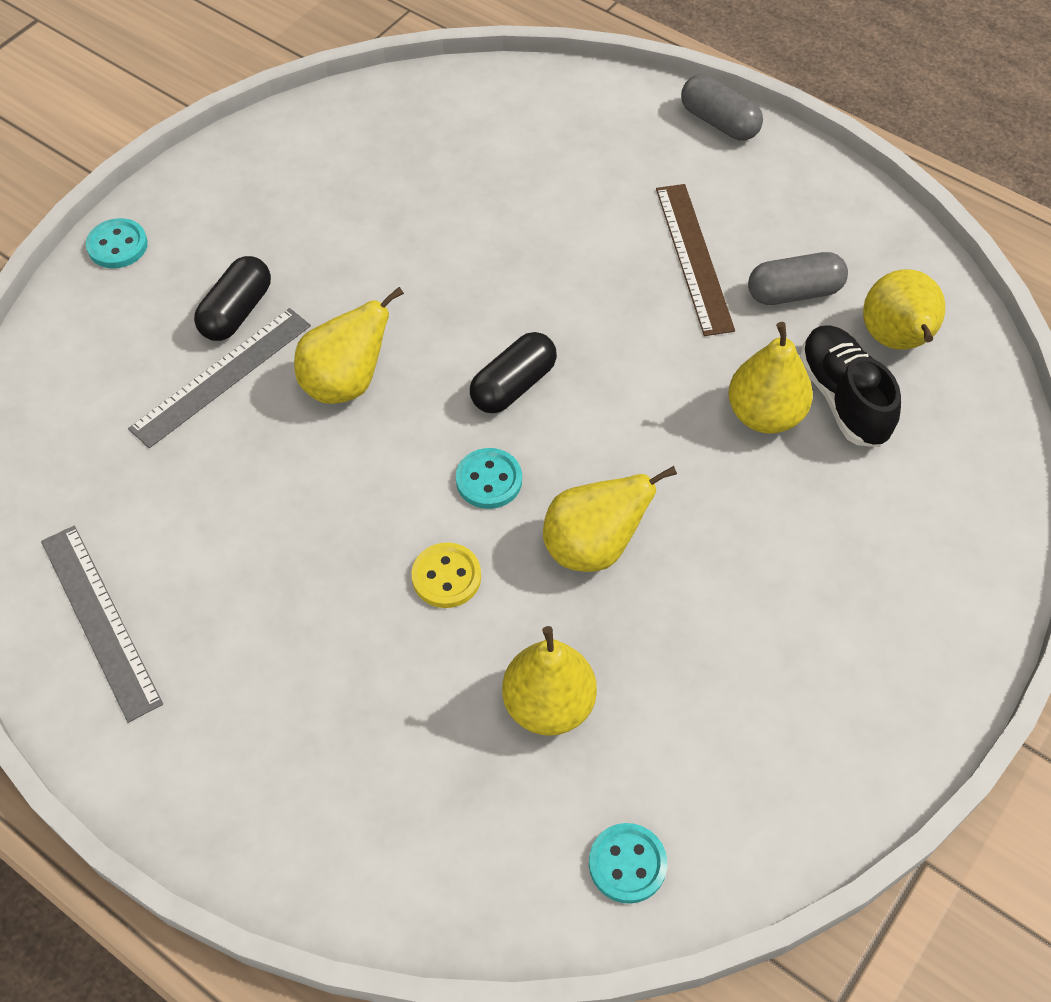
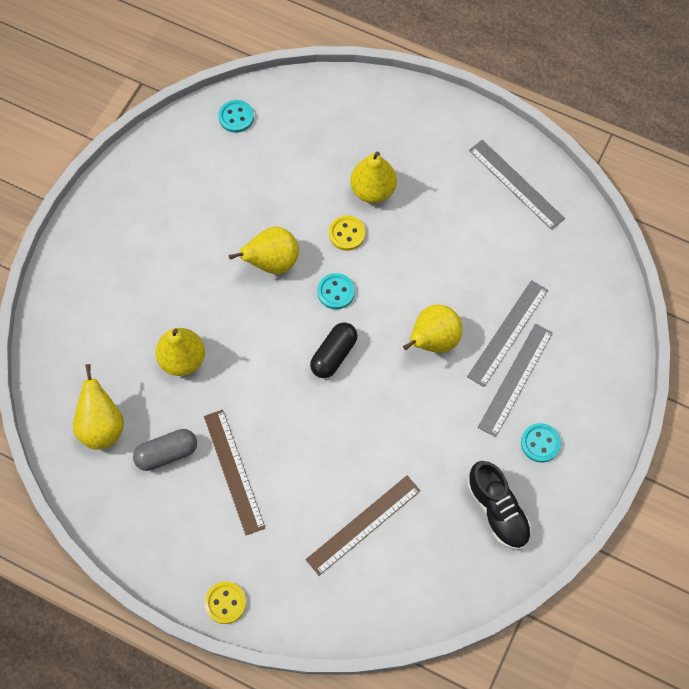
camera: 170 degrees right, 10 degrees up
(117, 245) = (611, 417): turquoise button -> turquoise button (540, 443)
(237, 312) = (515, 379): black capsule -> grey ruler
(517, 175) = (363, 525): none -> brown ruler
(548, 705) = (282, 179): yellow pear -> yellow pear (373, 190)
(719, 122) = (225, 603): grey capsule -> yellow button
(843, 398) = (136, 378): black shoe -> black shoe (497, 510)

